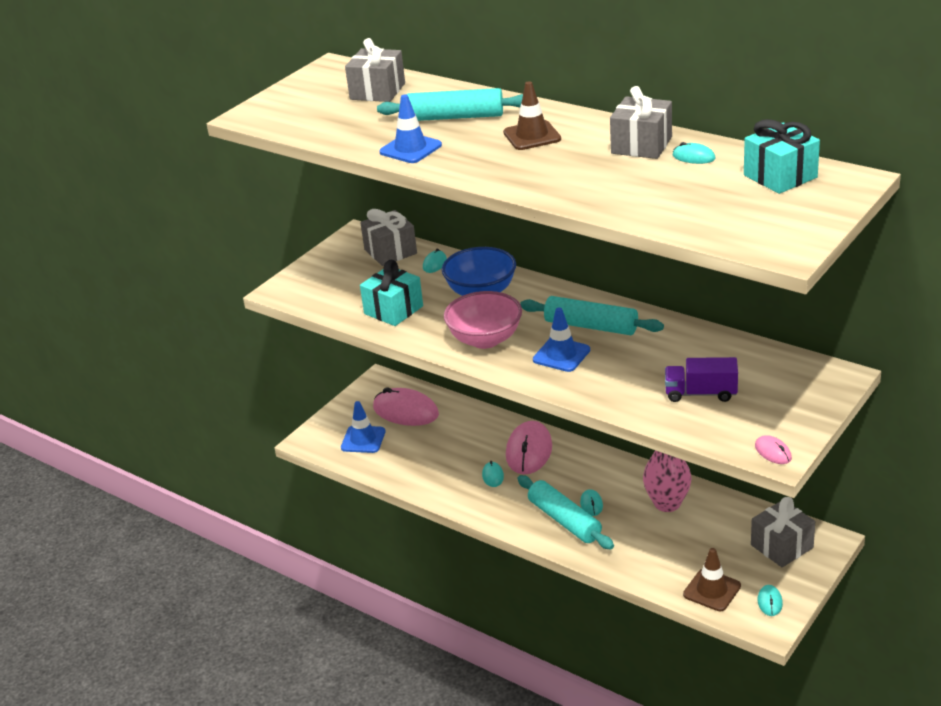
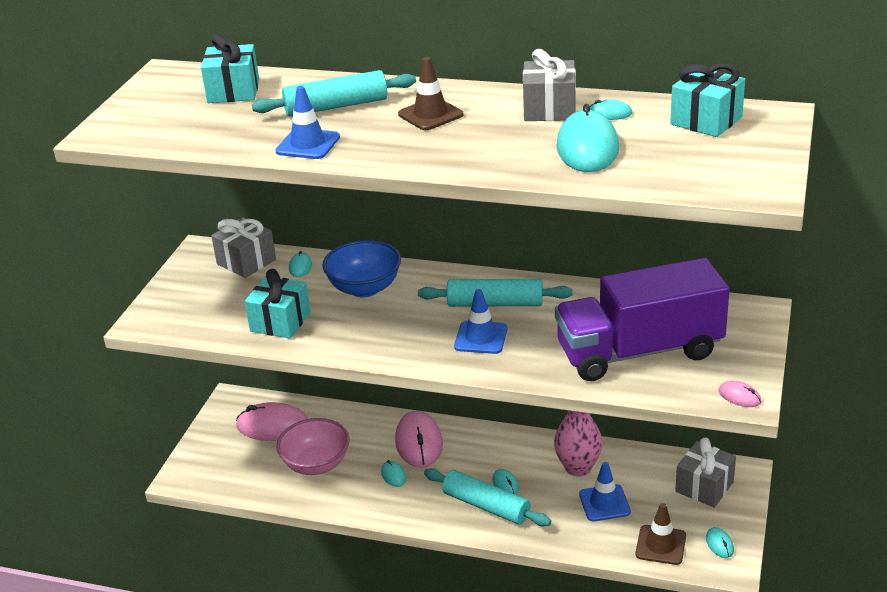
camera: 20 degrees left, 0 degrees up
(363, 439) = (240, 465): blue traffic cone -> blue traffic cone (604, 503)
(377, 91) = (233, 91): grey gift -> turquoise gift
(485, 339) = (394, 336): pink bowl -> pink bowl (316, 464)
(651, 186) = (587, 148): none -> turquoise mouse
(700, 393) = (639, 351): purple truck -> purple truck, size x2.21

